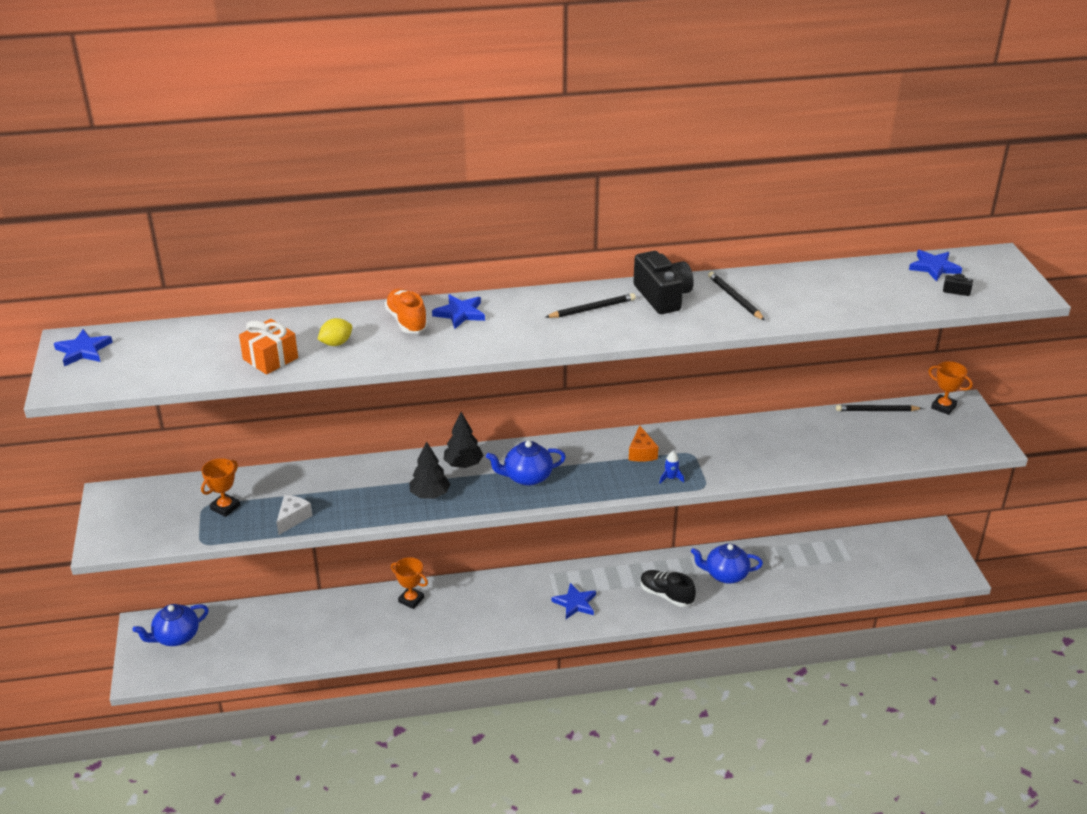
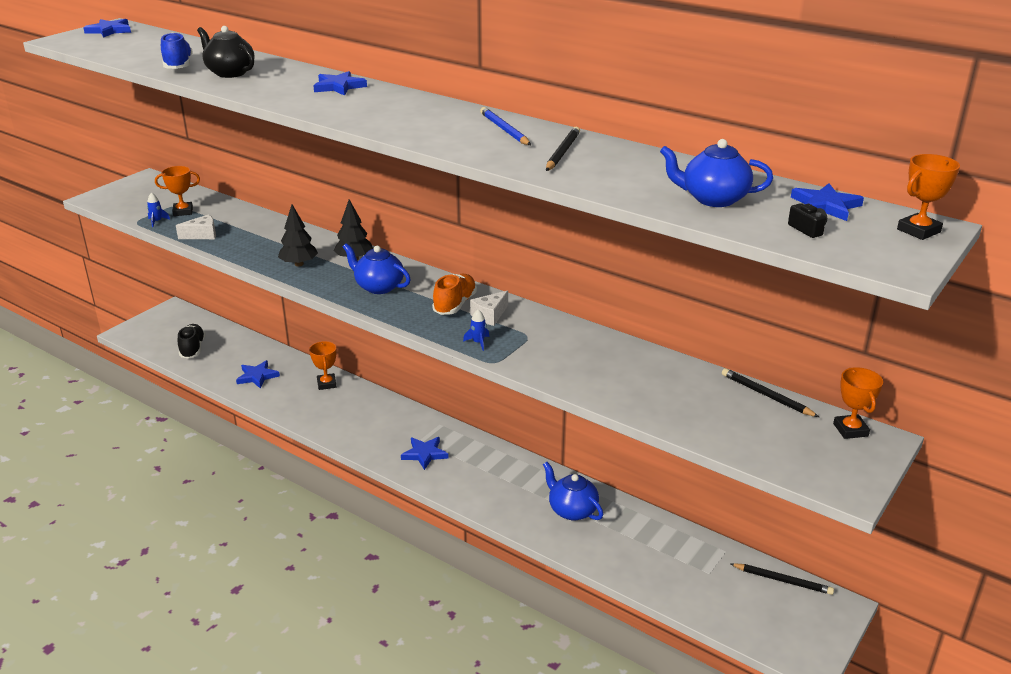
camera: 45 degrees right, 5 degrees down
(176, 637) = (176, 324): blue teapot -> blue teapot (713, 199)
(221, 531) = (157, 221): none -> blue rocket
(270, 358) = (178, 66): orange gift -> blue shoe
(336, 343) = (230, 73): yellow lemon -> black teapot
(341, 632) = (257, 376): none -> blue star
(407, 321) = (297, 78): orange shoe -> orange shoe (455, 304)
(592, 309) = (432, 116): black pencil -> black pencil (782, 580)
(641, 452) = (490, 315): orange cheese -> white cheese
(662, 296) = (504, 130): black camera -> blue pencil
(666, 595) = (499, 493): black shoe -> black shoe (192, 349)
(998, 263) = (918, 231): none -> orange trophy

